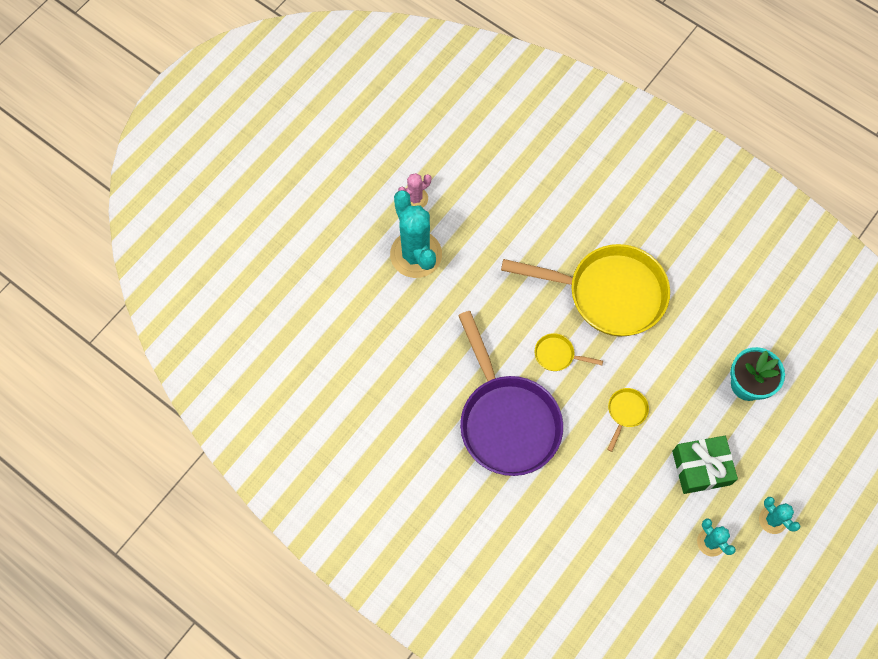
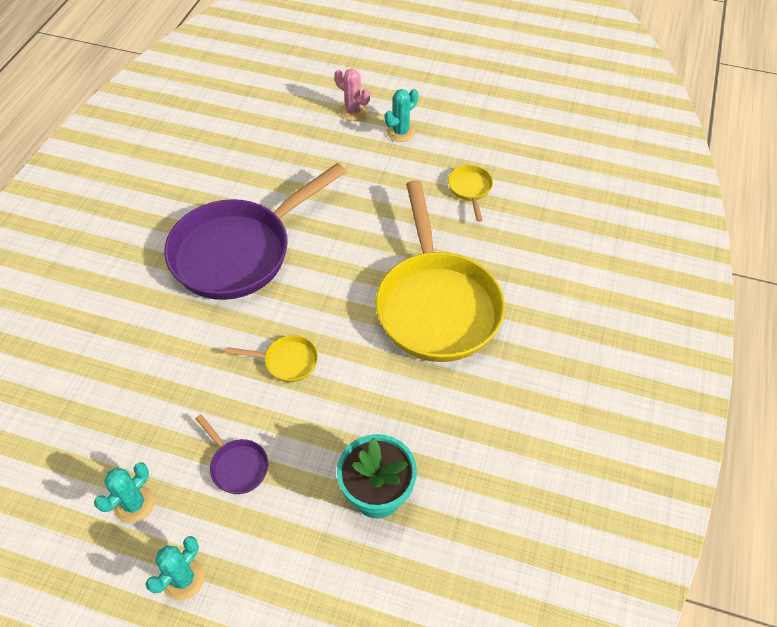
camera: 70 degrees right, 15 degrees down
(415, 198) = (463, 116): pink cactus -> pink cactus (353, 111)
(416, 254) = (401, 132): turquoise cactus -> turquoise cactus, size x0.50
(557, 355) = (336, 276): yellow pan -> yellow pan (470, 189)
(701, 468) = (237, 465): green gift -> purple pan

